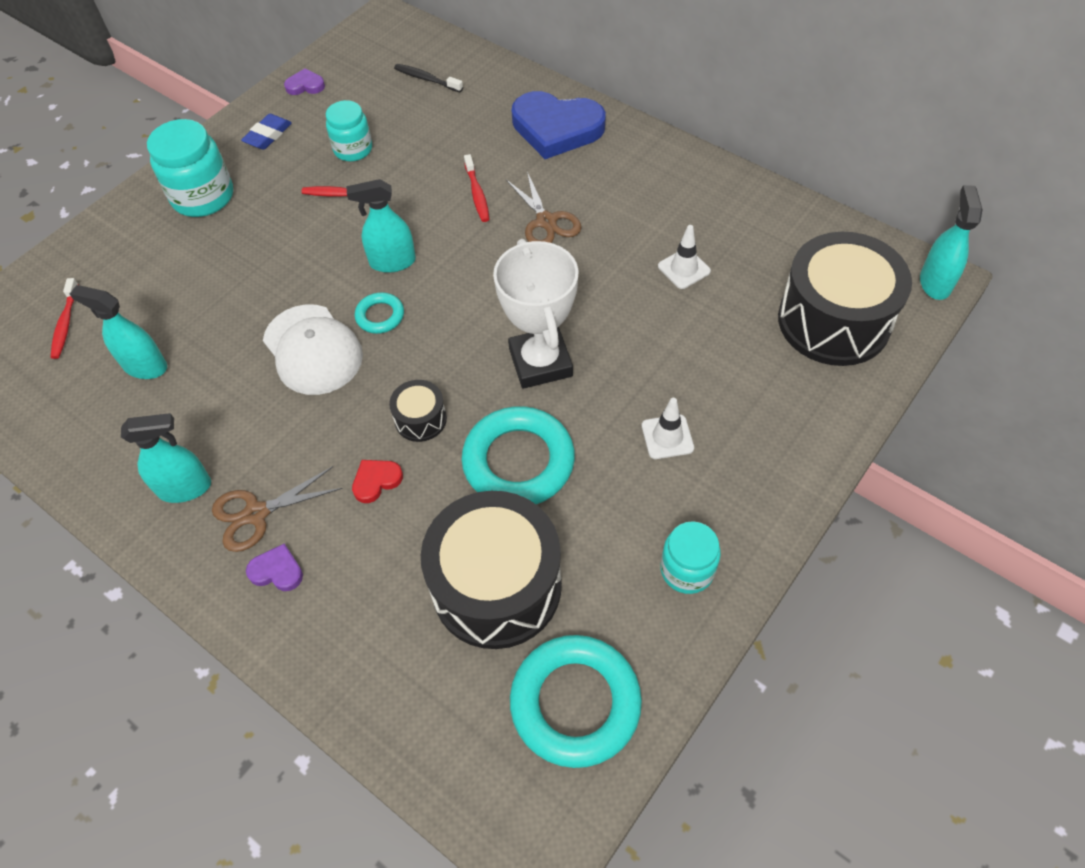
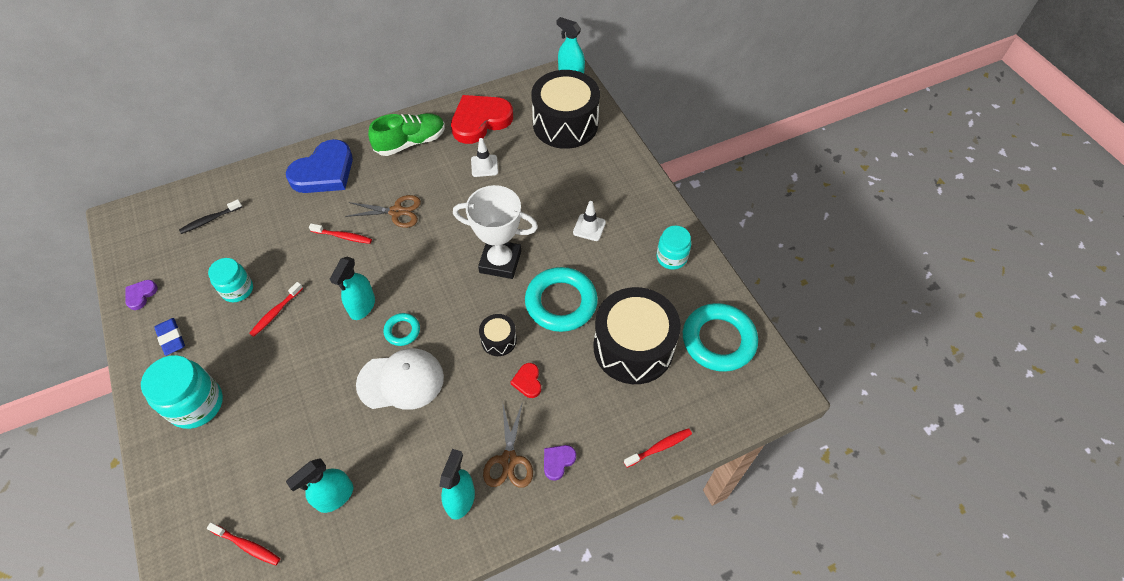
camera: 65 degrees left, 0 degrees up
(352, 692) = (659, 447): none -> red toothbrush
(662, 178) = (411, 142): none -> green shoe
(756, 226) = (480, 121): none -> red heart

